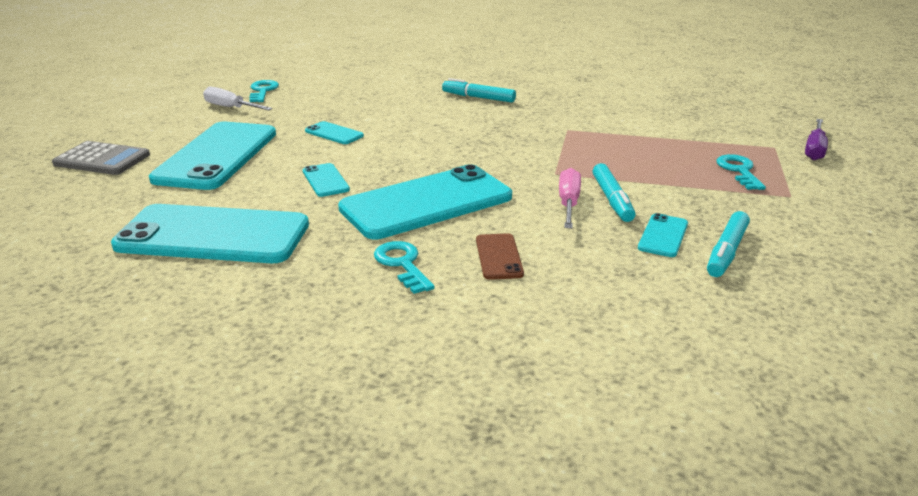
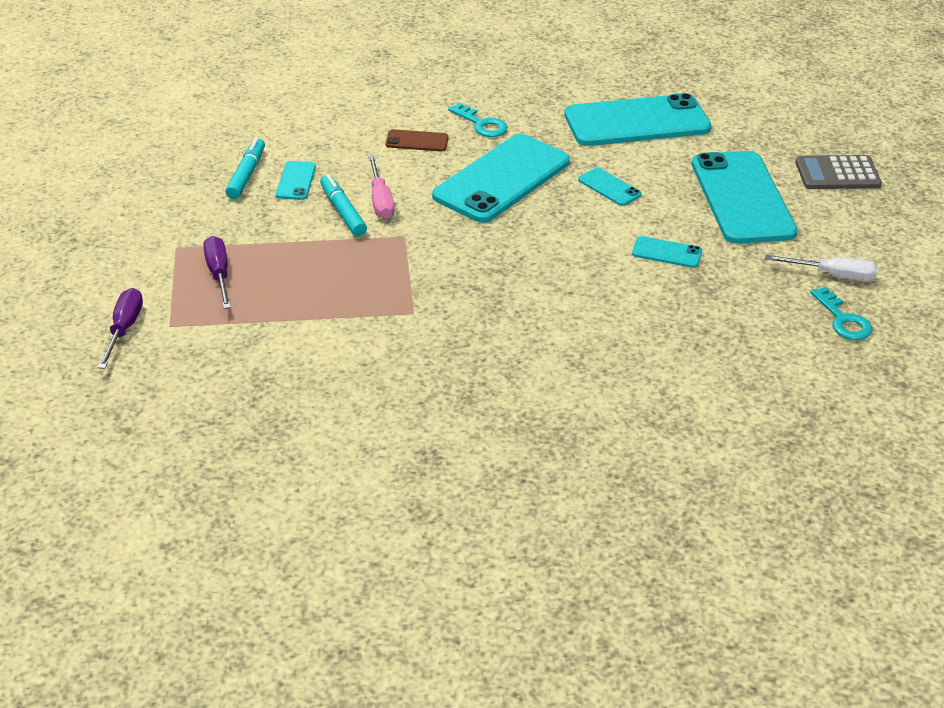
camera: 160 degrees right, 10 degrees up
(478, 97) = (555, 363): turquoise marker -> none
(499, 257) = (417, 141): brown phone -> brown phone turned 60 degrees counterclockwise
(739, 171) = (219, 274): turquoise key -> purple screwdriver

